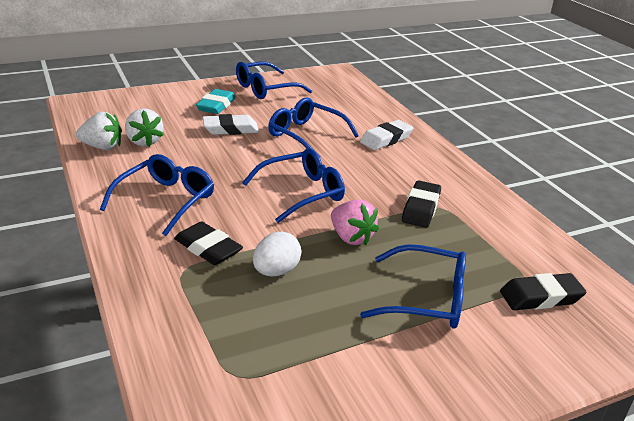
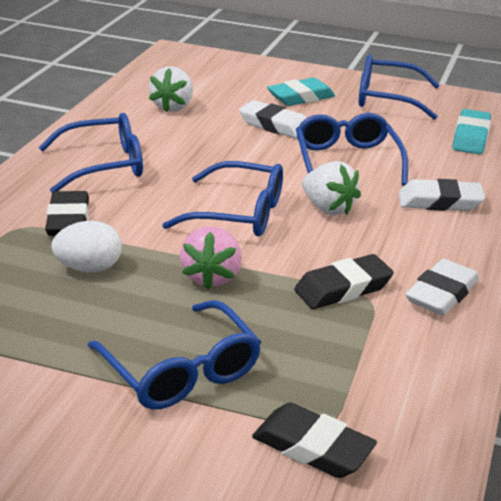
camera: 45 degrees right, 0 degrees up
(102, 147) = (130, 98): white strawberry -> white strawberry (328, 208)
(343, 97) = (470, 137): none -> turquoise eraser
(463, 188) = (442, 294): none -> white eraser

